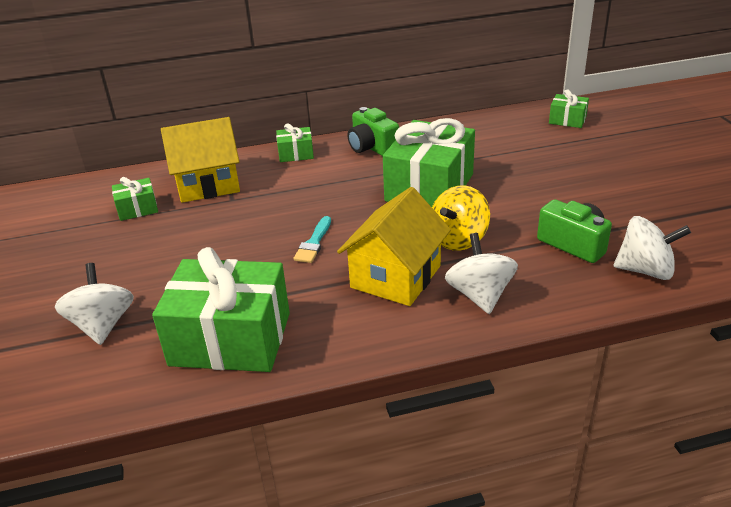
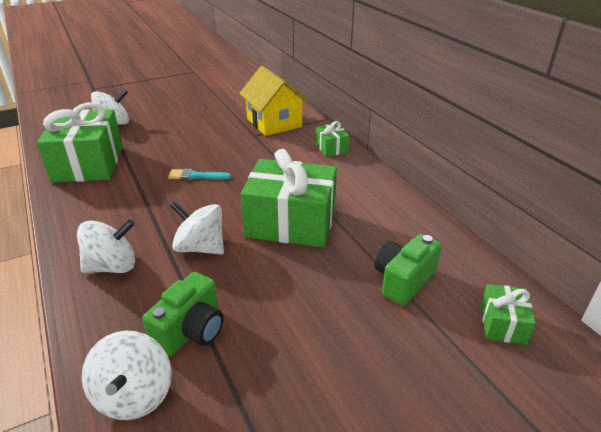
camera: 75 degrees right, 0 degrees up
(137, 209) = (237, 107): green gift -> none
(372, 147) = (358, 182): green camera -> green camera (403, 280)
(396, 276) = (146, 219): yellow house -> none
(458, 239) = (200, 247): yellow spinning top -> white spinning top

